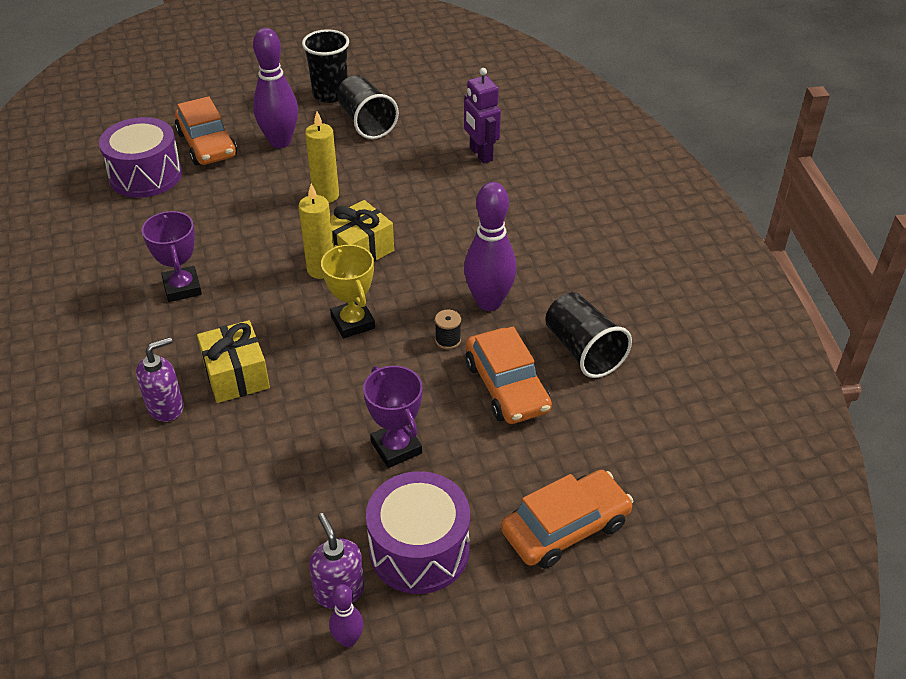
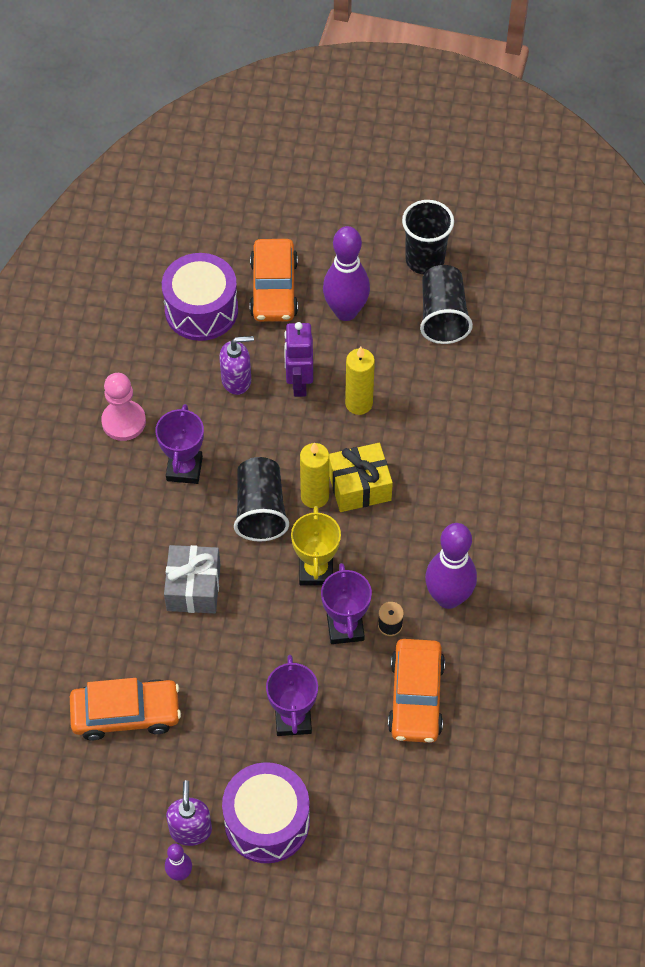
camera: 25 degrees right, 15 degrees up
(104, 272) = (124, 421): none -> pink pawn
(166, 407) = (124, 597): purple soap dispenser -> purple soap dispenser (236, 380)
(236, 375) = (193, 587): yellow gift -> grey gift
(406, 356) = (345, 627): none -> purple trophy
(480, 154) = (536, 406): purple robot -> purple robot (299, 383)
(565, 527) = (391, 854): orange car -> orange car (126, 713)
(583, 350) = (504, 687): black cup -> black cup (260, 510)

